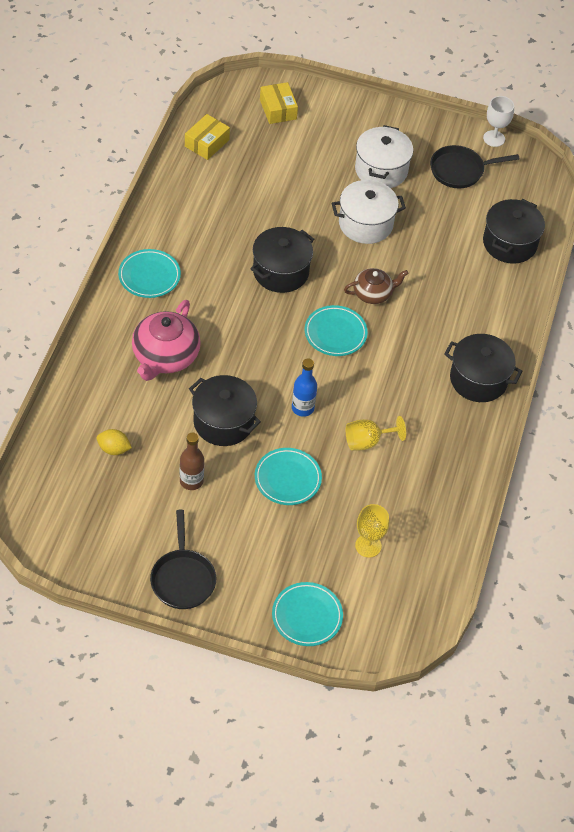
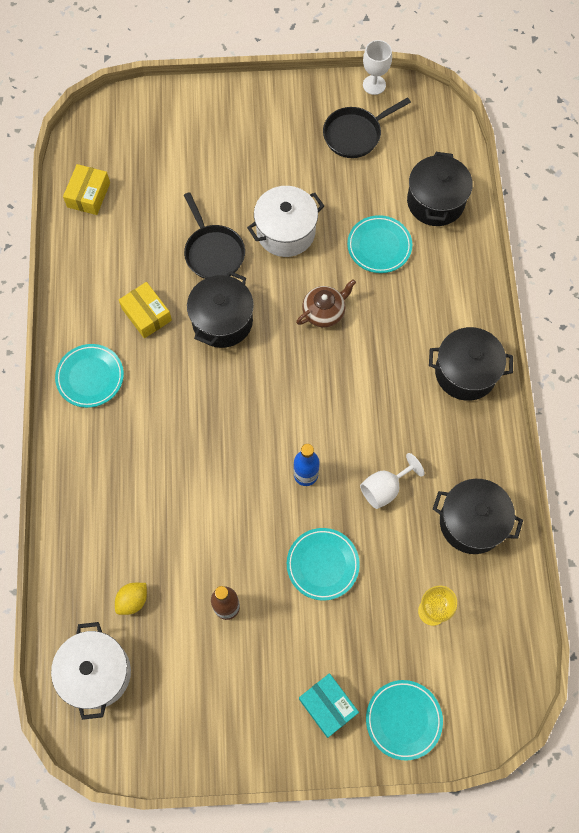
camera: 15 degrees left, 15 degrees up
(114, 449) = (133, 600): yellow lemon -> yellow lemon turned 45 degrees counterclockwise
(165, 356) = (143, 468): pink teapot -> none
(183, 578) = (262, 727): black pan -> black pan (213, 252)
(223, 422) = (232, 523): black pot -> black pot (471, 522)
(246, 583) = (328, 706): none -> turquoise box
(278, 109) = (146, 128): yellow box -> yellow box (146, 314)
(335, 333) = (305, 373): turquoise plate -> turquoise plate (379, 246)
(367, 441) = (385, 488): yellow goblet -> white goblet
(381, 170) = (277, 162): white pot -> white pot (96, 673)

